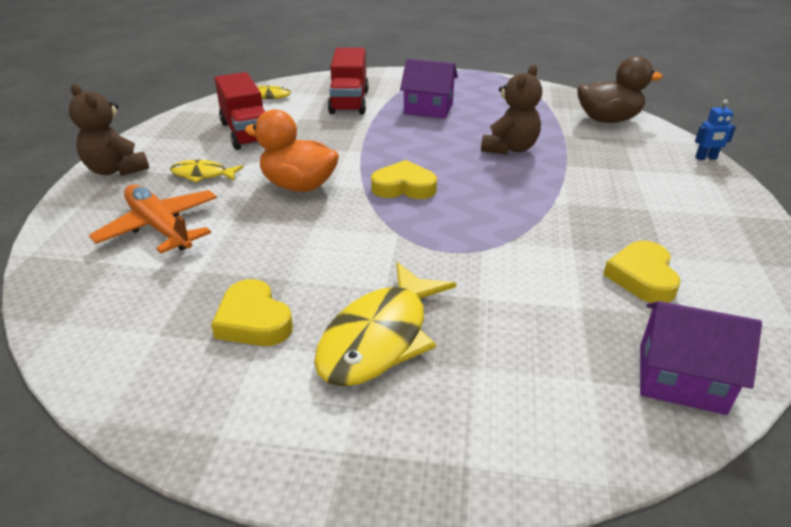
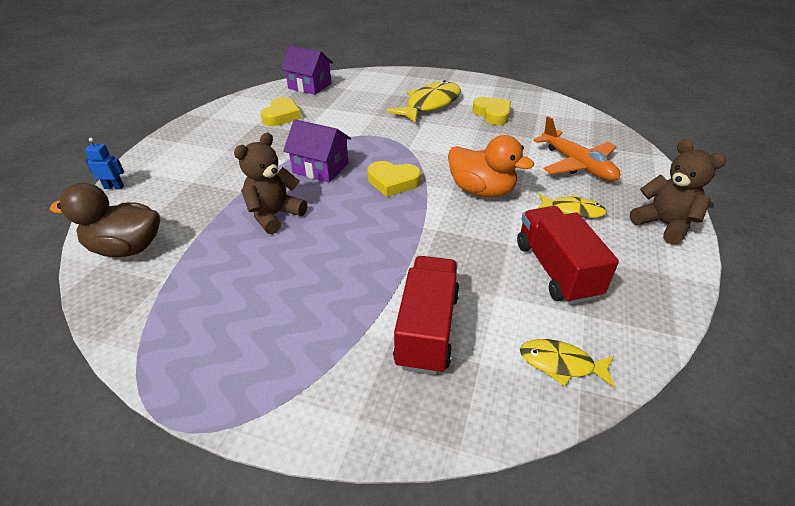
camera: 170 degrees left, 5 degrees up
(428, 108) = (321, 297): purple house -> purple house (321, 168)

